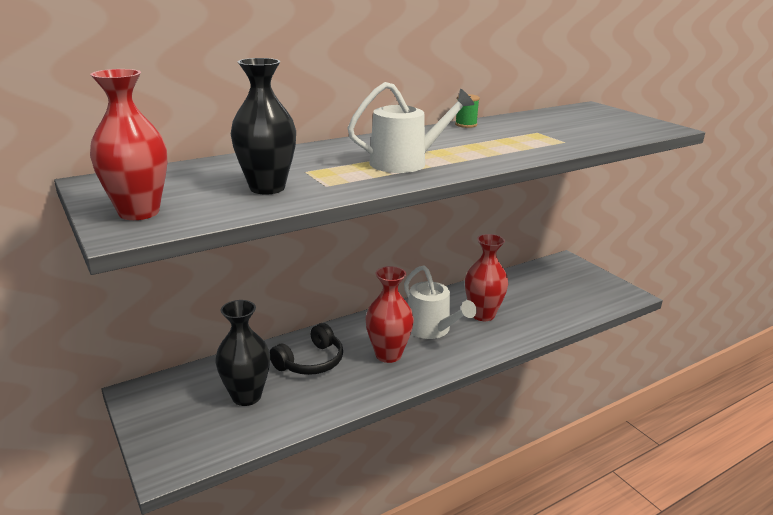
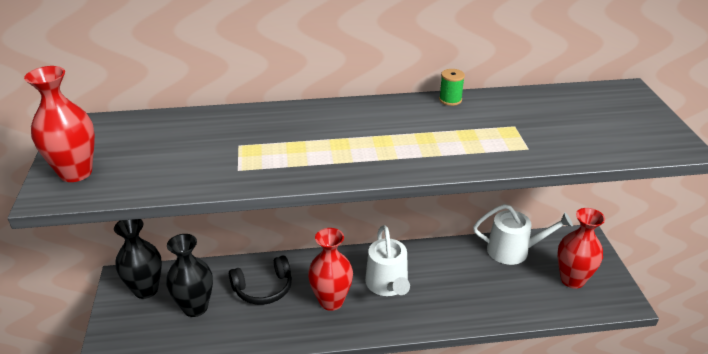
camera: 25 degrees right, 10 degrees up
(267, 188) = (189, 162): black vase -> black vase (146, 290)
(405, 163) = (334, 151): white watering can -> white watering can (513, 250)
(482, 315) = (447, 282): red vase -> red vase (572, 280)

